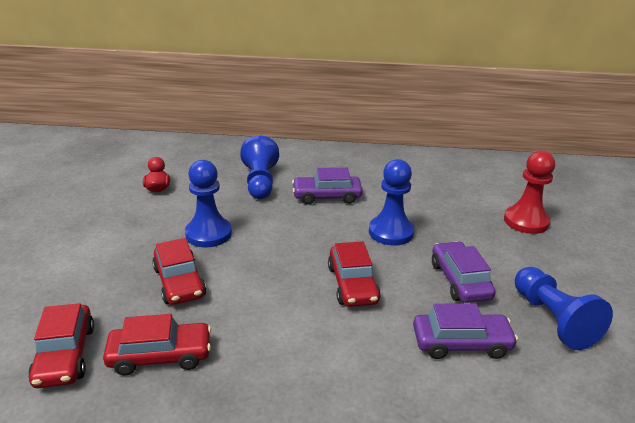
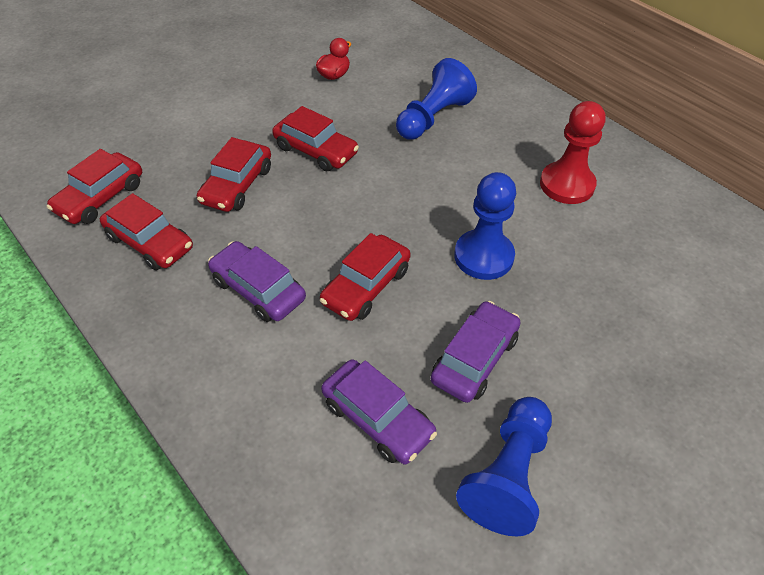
camera: 45 degrees right, 20 degrees up
(208, 234) = (316, 150): blue pawn -> red car
(327, 196) = (477, 173): purple car -> purple car (258, 289)
(526, 221) = (670, 350): red pawn -> red pawn (567, 185)

